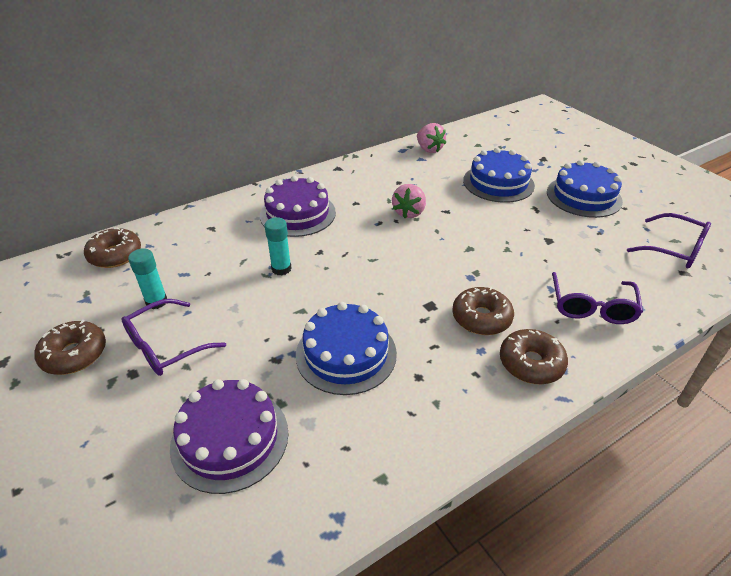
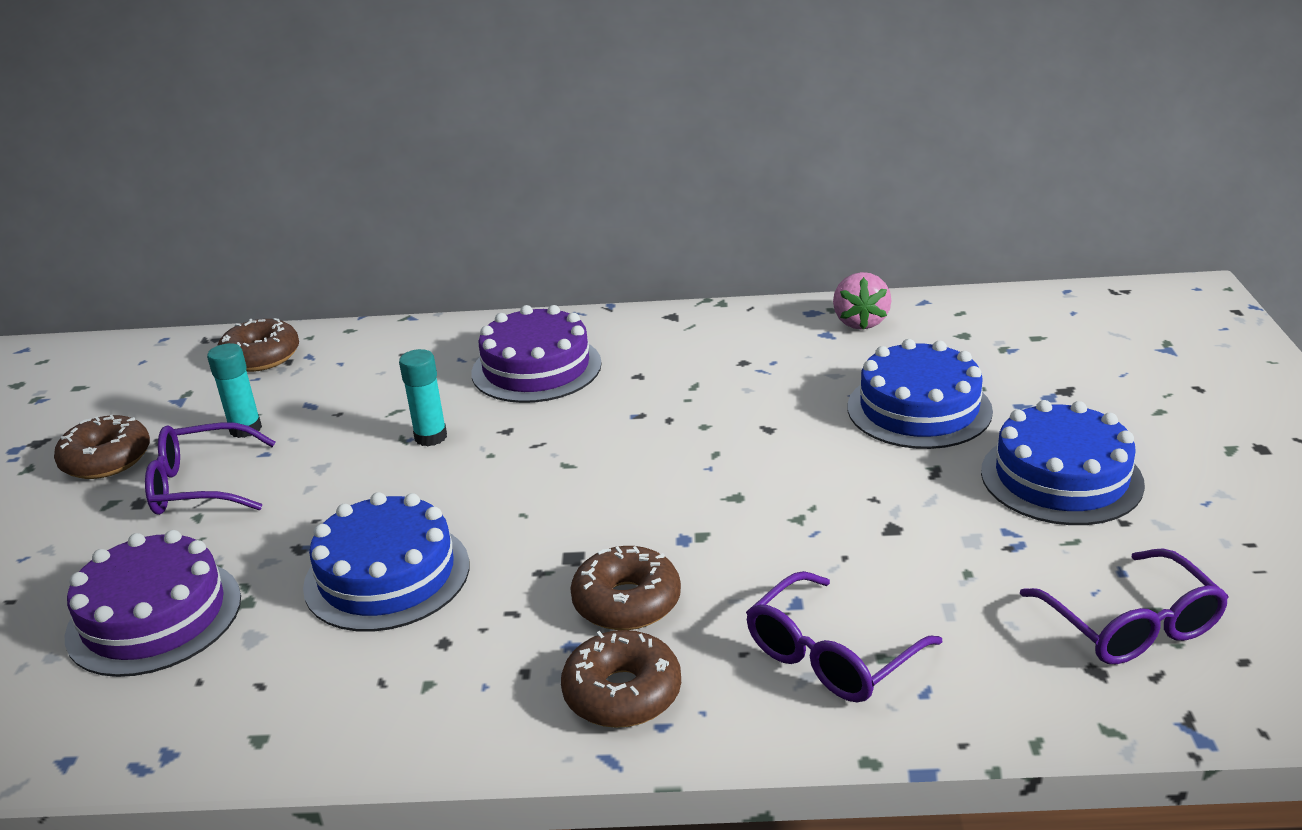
camera: 35 degrees right, 10 degrees down
(409, 212) = (703, 413): pink strawberry -> none

